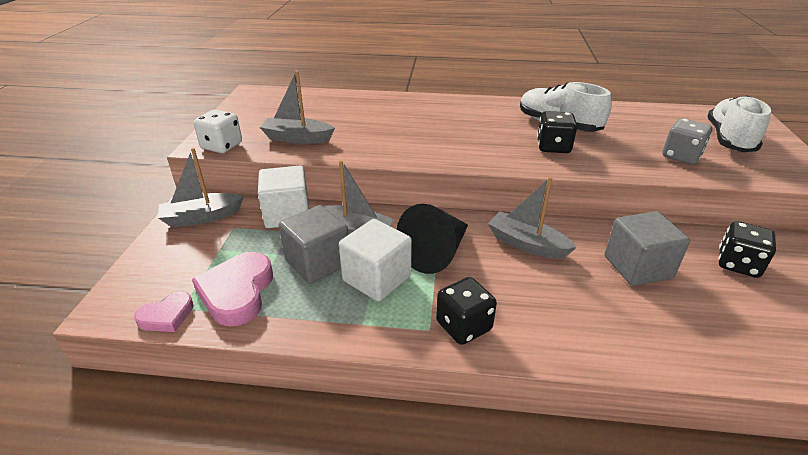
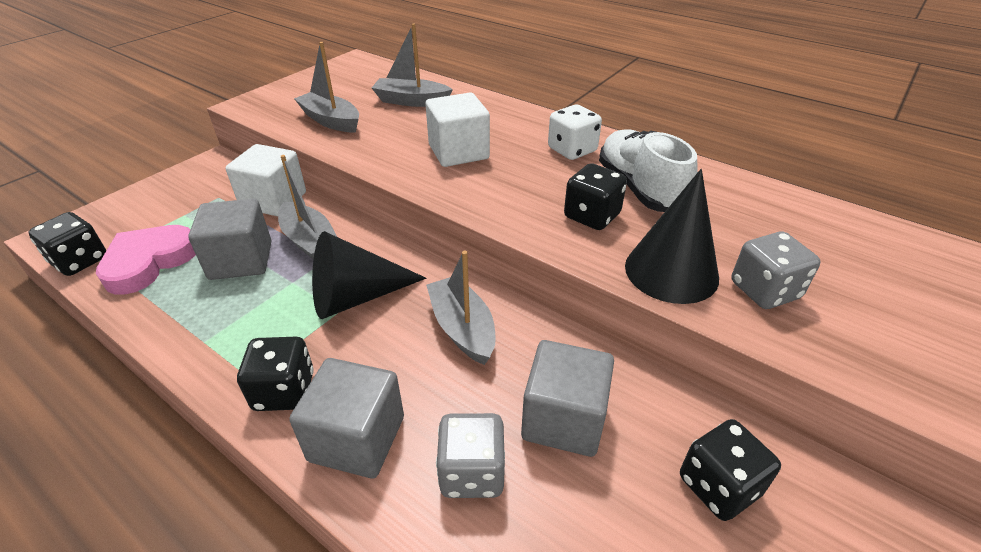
camera: 30 degrees right, 5 degrees up
(167, 316) = (80, 261): pink heart -> black dice
(202, 217) = (206, 178): grey boat -> grey boat (411, 101)
(222, 146) = (259, 110): white dice -> white dice (572, 150)
(376, 278) = (269, 300): white cube -> white cube (458, 152)
(544, 329) = (357, 438): none -> grey cube
(626, 314) = (472, 472): none -> grey dice
(629, 162) = (671, 271): none -> black cone
(729, 139) = (888, 292): white shoe -> none

